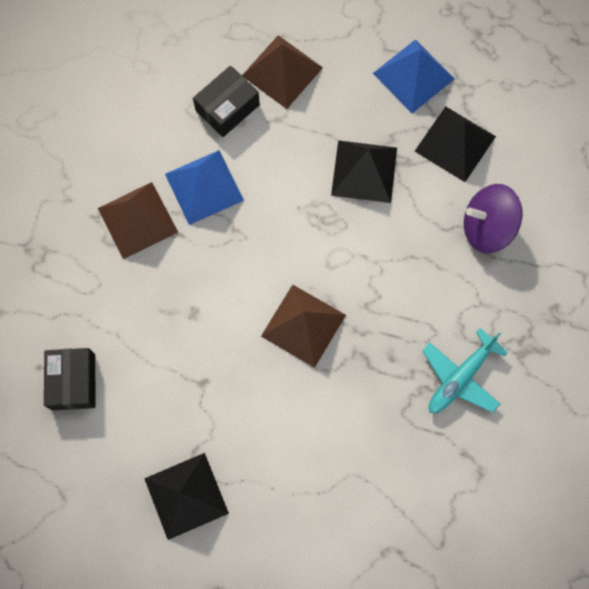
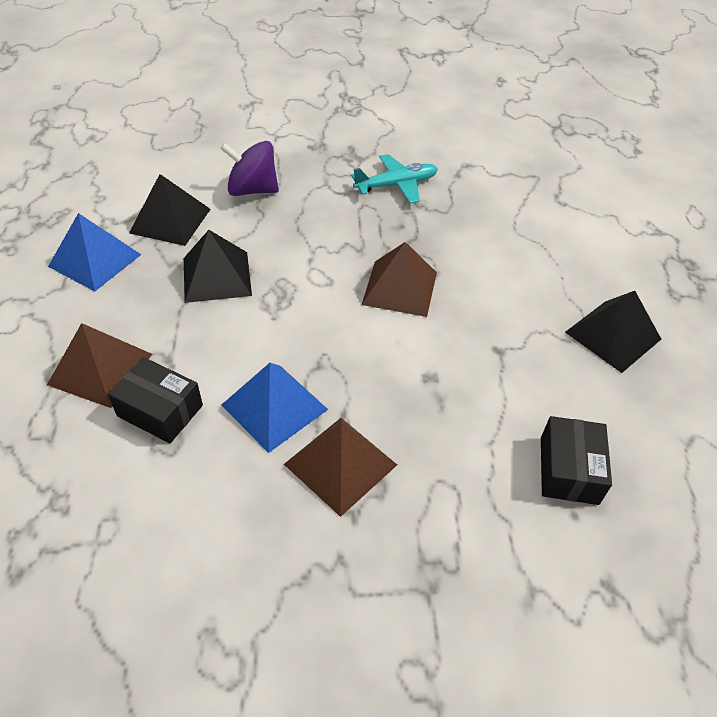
camera: 110 degrees left, 25 degrees down
(73, 382) = (568, 470): black box -> black box turned 60 degrees counterclockwise
(460, 377) = (396, 185): turquoise plane -> turquoise plane turned 45 degrees counterclockwise
(487, 227) = (252, 190): purple spinning top -> purple spinning top turned 120 degrees clockwise

